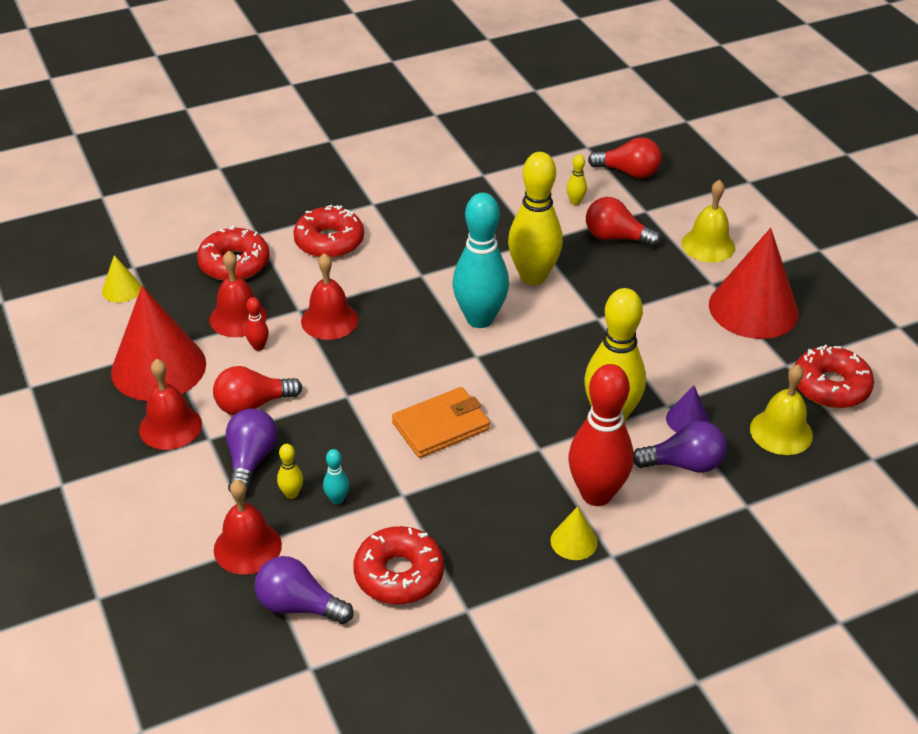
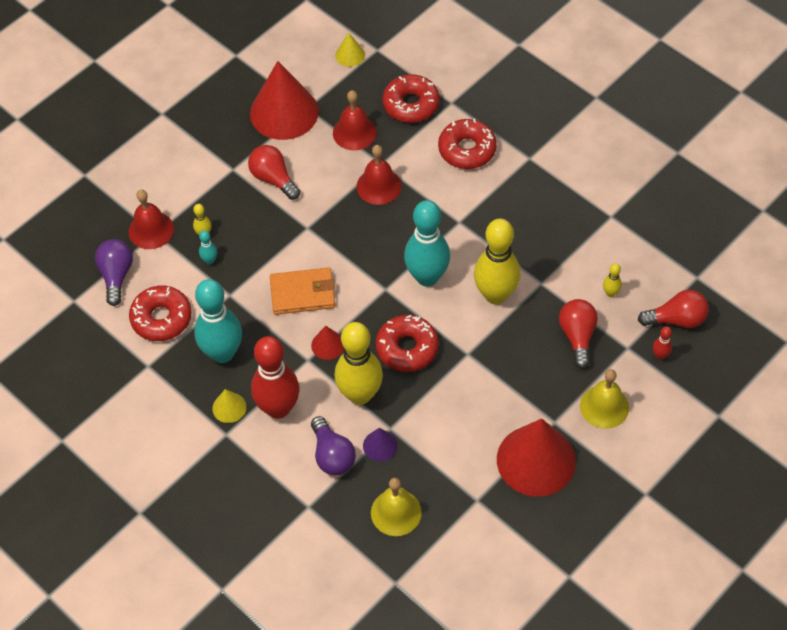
camera: 70 degrees right, 15 degrees up
(170, 427) = (233, 144): red bell -> none
(250, 461) = (223, 200): purple light bulb -> none
(258, 346) = (331, 157): red bowling pin -> red bowling pin (660, 355)
(441, 426) = (303, 293): orange wallet -> orange wallet turned 45 degrees counterclockwise
(488, 525) = (222, 353): none -> turquoise bowling pin
(527, 425) = (328, 345): none -> red cone
(628, 172) = (676, 319): red light bulb -> red light bulb turned 90 degrees counterclockwise
(830, 386) = (465, 537): red donut -> red donut (407, 348)

